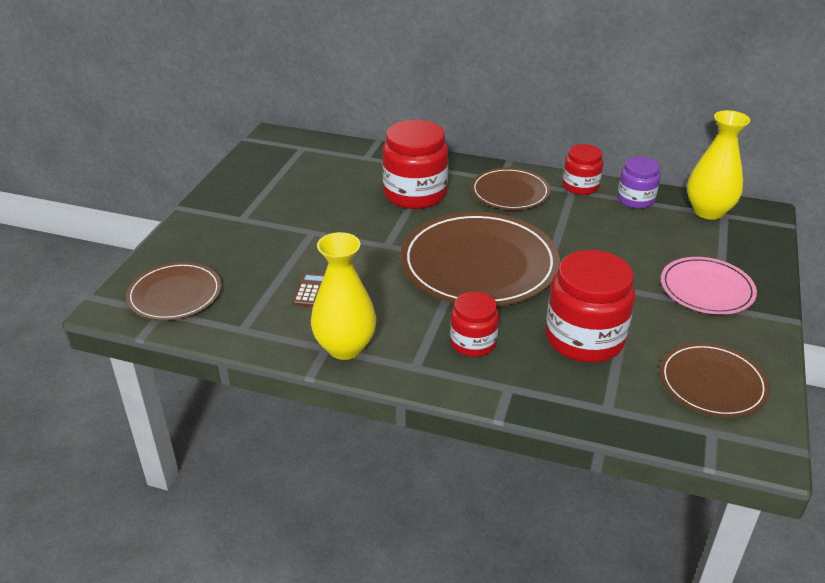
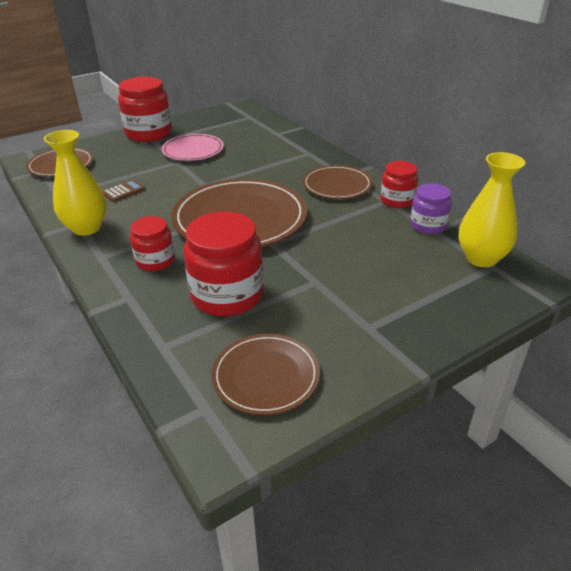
camera: 40 degrees right, 0 degrees up
(415, 194) = (271, 163): red jar -> red jar (149, 133)
(706, 289) = (380, 310): pink plate -> pink plate (193, 150)

